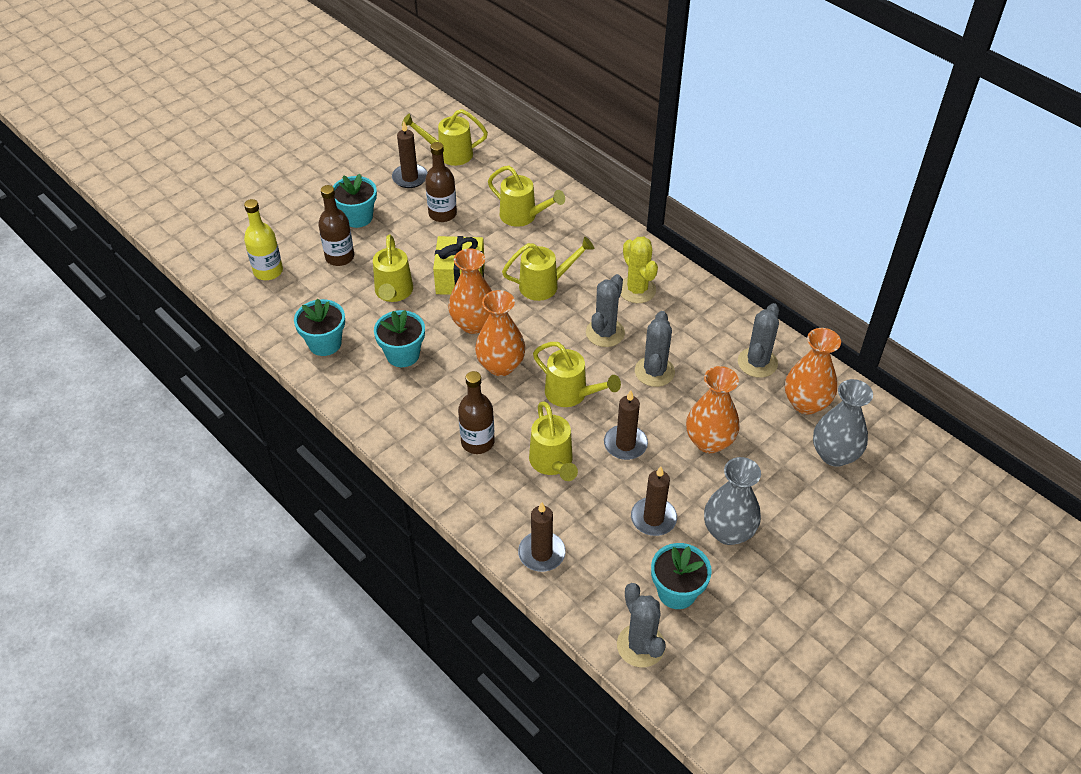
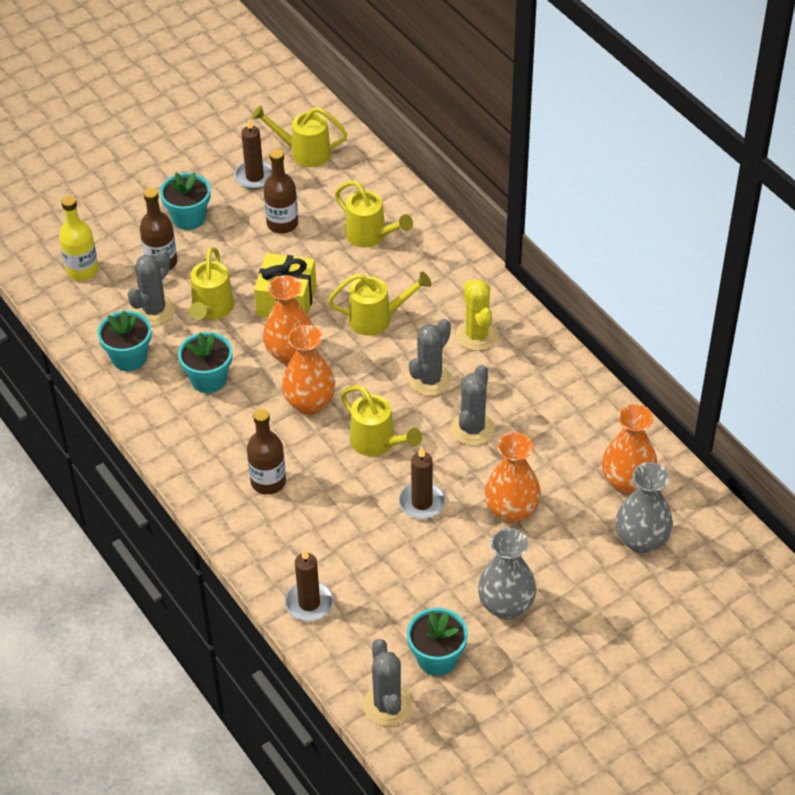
camera: 10 degrees right, 0 degrees up
(552, 463) = (341, 513): yellow watering can -> none
(653, 518) = (432, 582): brown candle -> none
(757, 362) = (587, 432): grey cactus -> grey cactus (154, 310)

